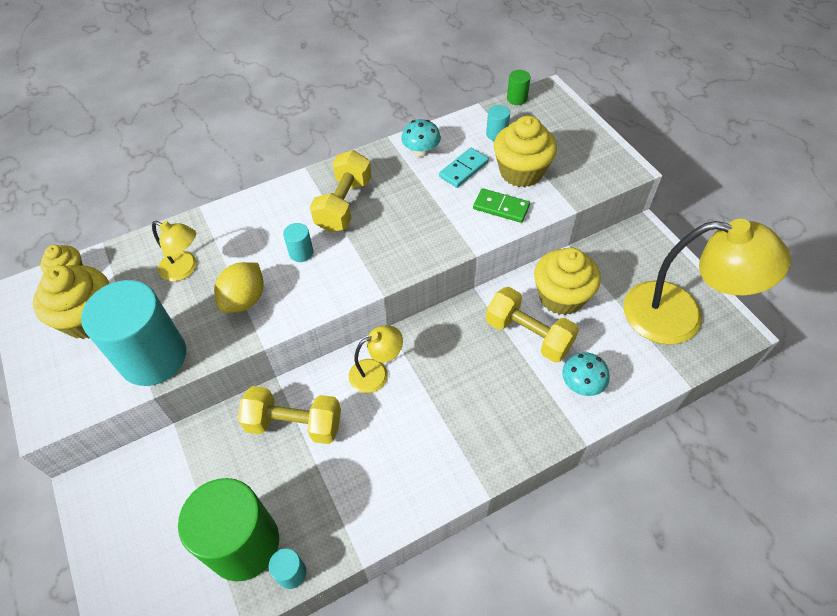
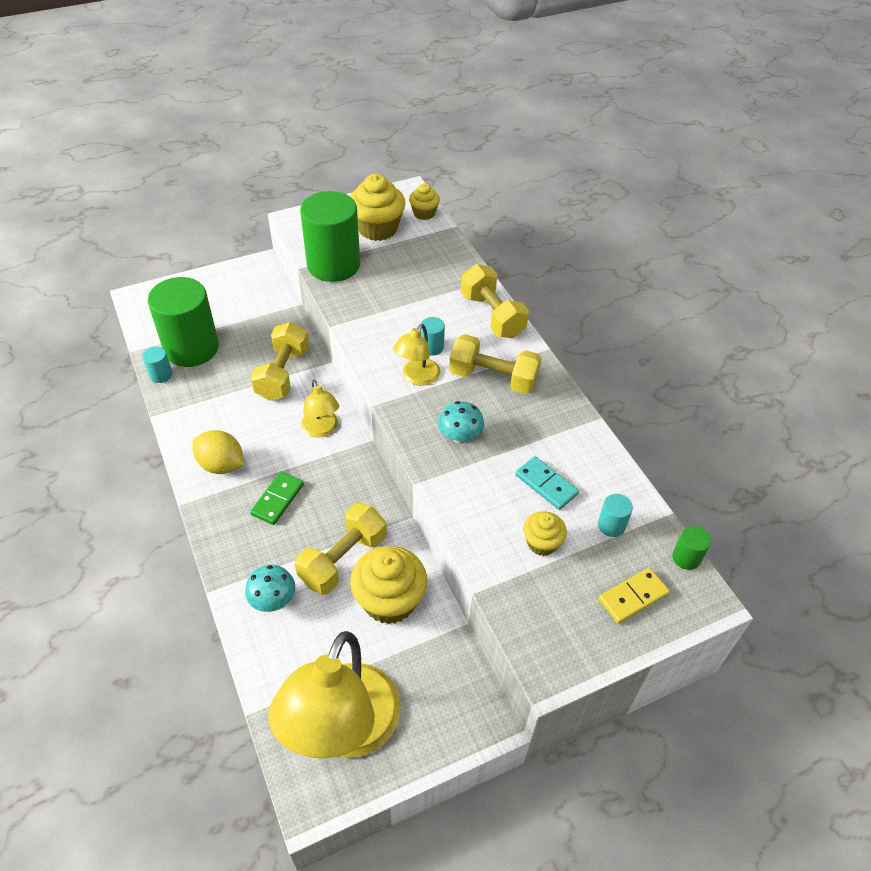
camera: 90 degrees right, 5 degrees down
(153, 357) = (333, 265): turquoise cylinder -> green cylinder
(185, 269) = (421, 274): yellow lamp -> yellow lamp (417, 377)
(244, 299) = (382, 312): yellow lemon -> yellow lemon (221, 465)
(257, 207) = (492, 315): none -> yellow dumbbell
(421, 151) = (576, 446): turquoise mushroom -> turquoise mushroom (460, 436)
(501, 207) = (482, 514): green domino -> green domino (277, 499)
(521, 172) = (542, 543): yellow cupcake -> yellow cupcake, size x0.56
(556, 125) = (633, 597): none -> yellow domino

